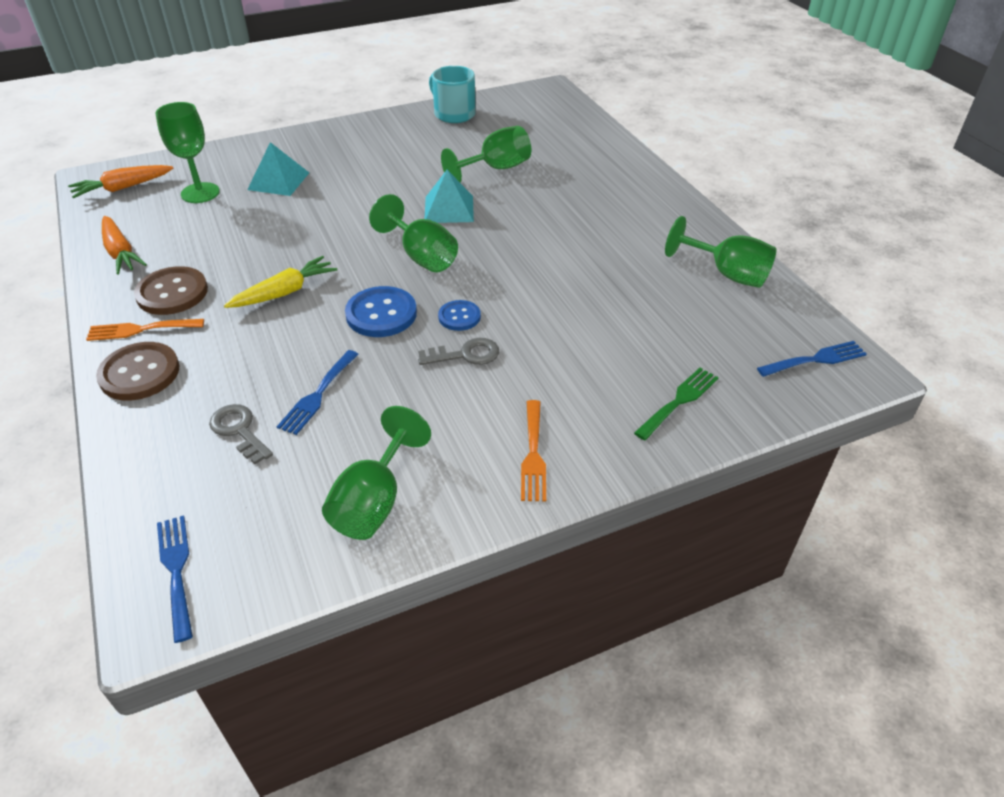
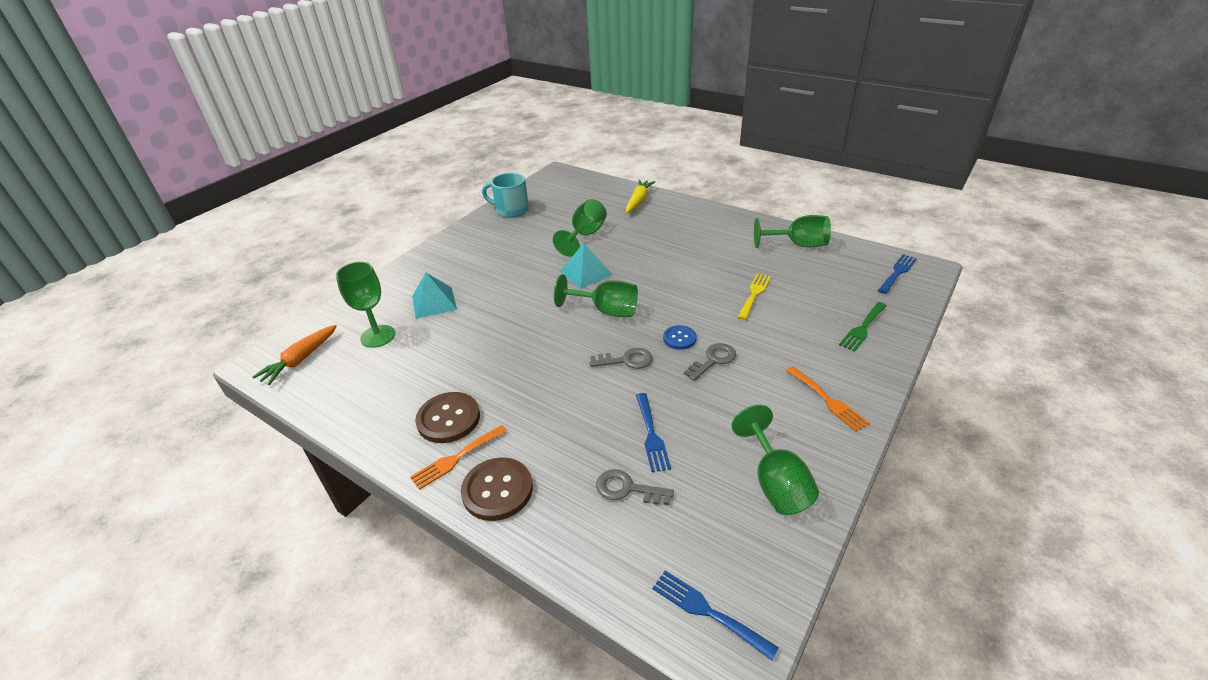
camera: 30 degrees left, 5 degrees down
(120, 252) = (363, 409): orange carrot -> none
(284, 292) = (538, 378): yellow carrot -> yellow carrot (638, 201)
(381, 314) = (626, 360): blue button -> grey key
(599, 307) = (754, 294): none -> yellow fork
(679, 401) = (862, 328): green fork -> green fork turned 150 degrees counterclockwise

